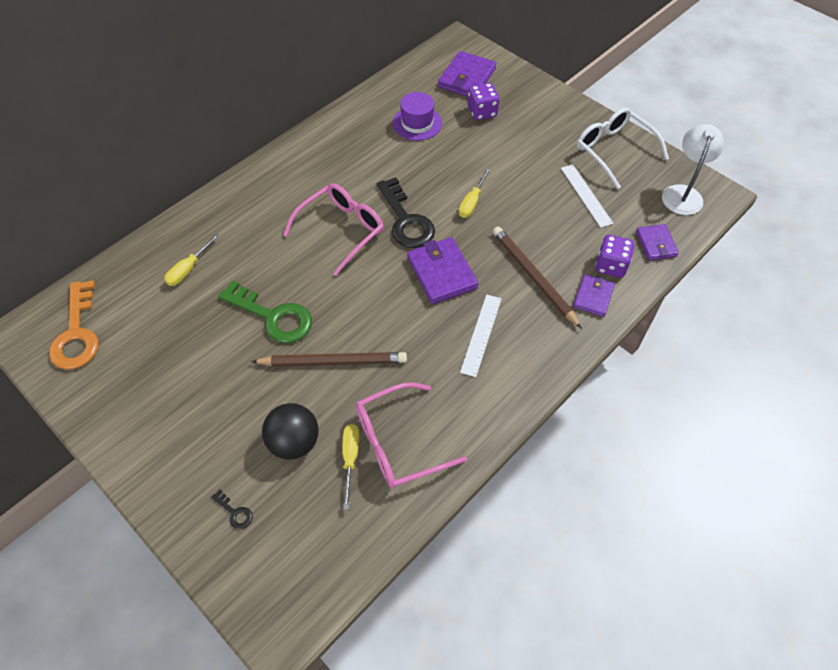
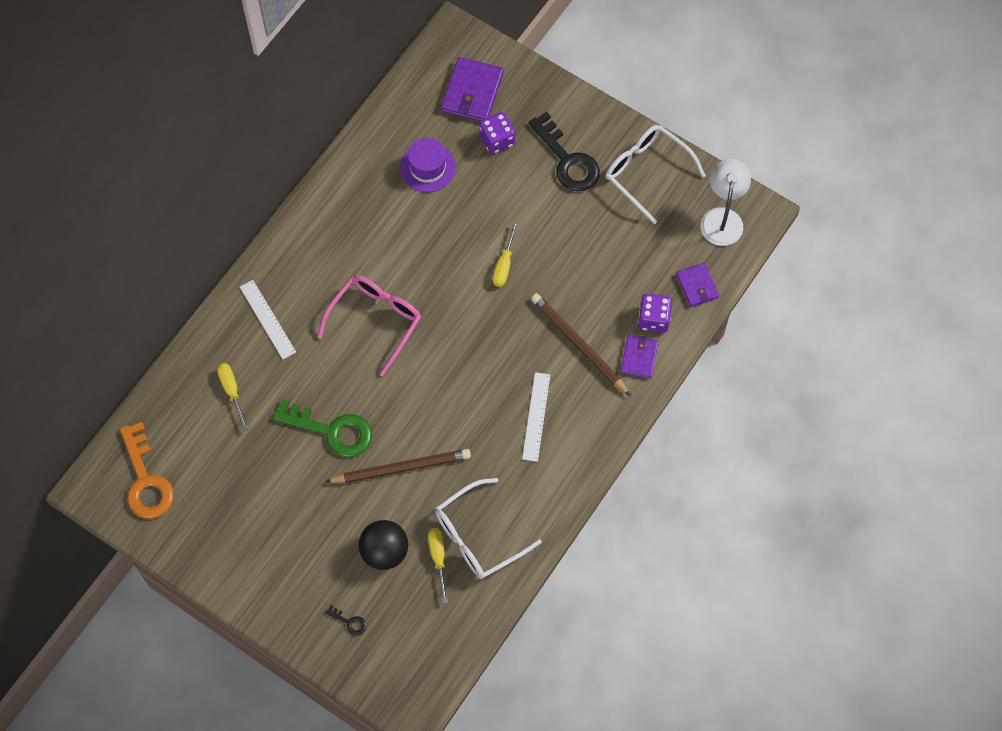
camera: 10 degrees left, 10 degrees up
(189, 269) = (232, 392): yellow screwdriver -> yellow screwdriver turned 135 degrees clockwise
(400, 442) = (479, 536): pink glasses -> white glasses
(406, 220) = (439, 298): black key -> black key (567, 160)
(442, 273) = (487, 355): purple wallet -> none
(586, 195) = (622, 236): white ruler -> white ruler (267, 319)

